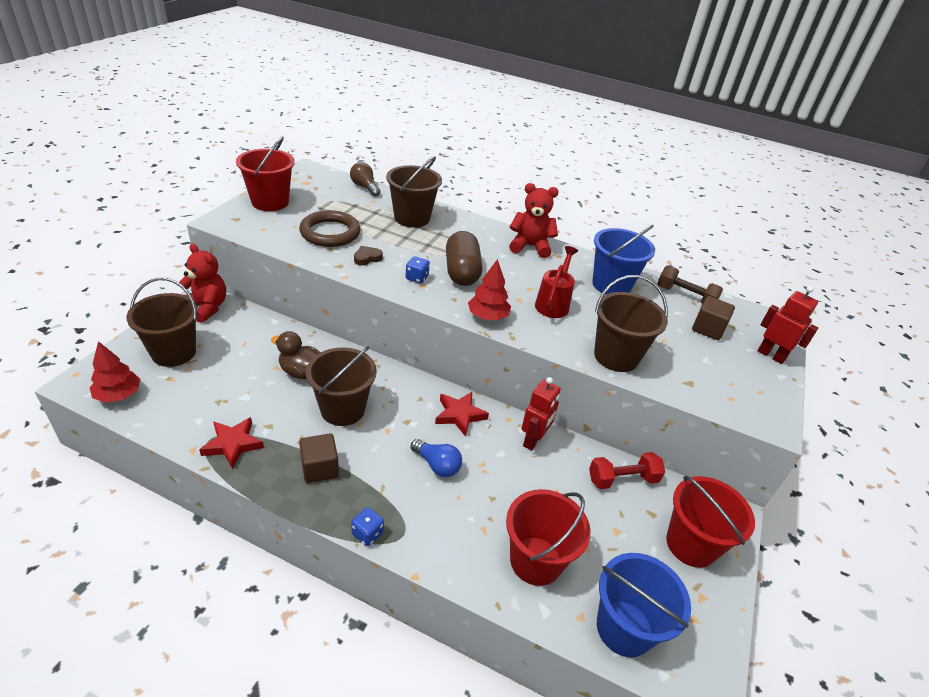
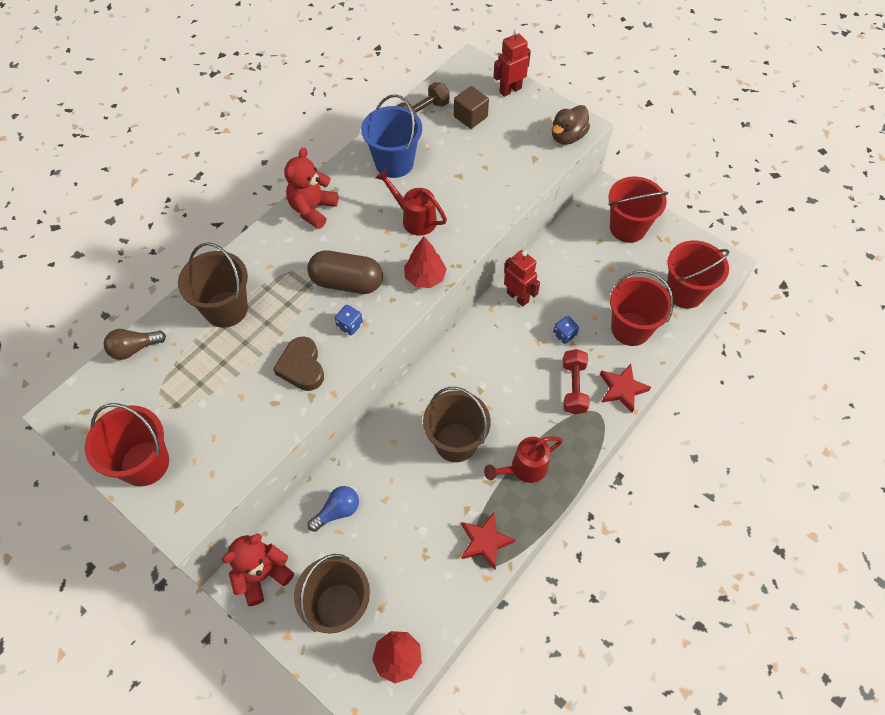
camera: 70 degrees left, 20 degrees up
(301, 372) = (396, 476): brown duck -> brown duck (567, 137)
(320, 468) = (524, 468): brown cube -> red watering can
(330, 233) = (239, 399): brown ring -> none
(367, 258) = (302, 367): brown heart -> brown heart, size x1.66
(367, 533) = (595, 438): blue dice -> blue dice (564, 335)
(437, 465) = (534, 375): blue light bulb -> blue light bulb (337, 511)
(460, 415) = (479, 346): red star -> red star (622, 389)
(616, 356) = (496, 196): brown bucket -> none
(622, 479) = (566, 248): red dumbbell -> red dumbbell (573, 387)
(624, 628) = (685, 292): blue bucket -> red bucket

